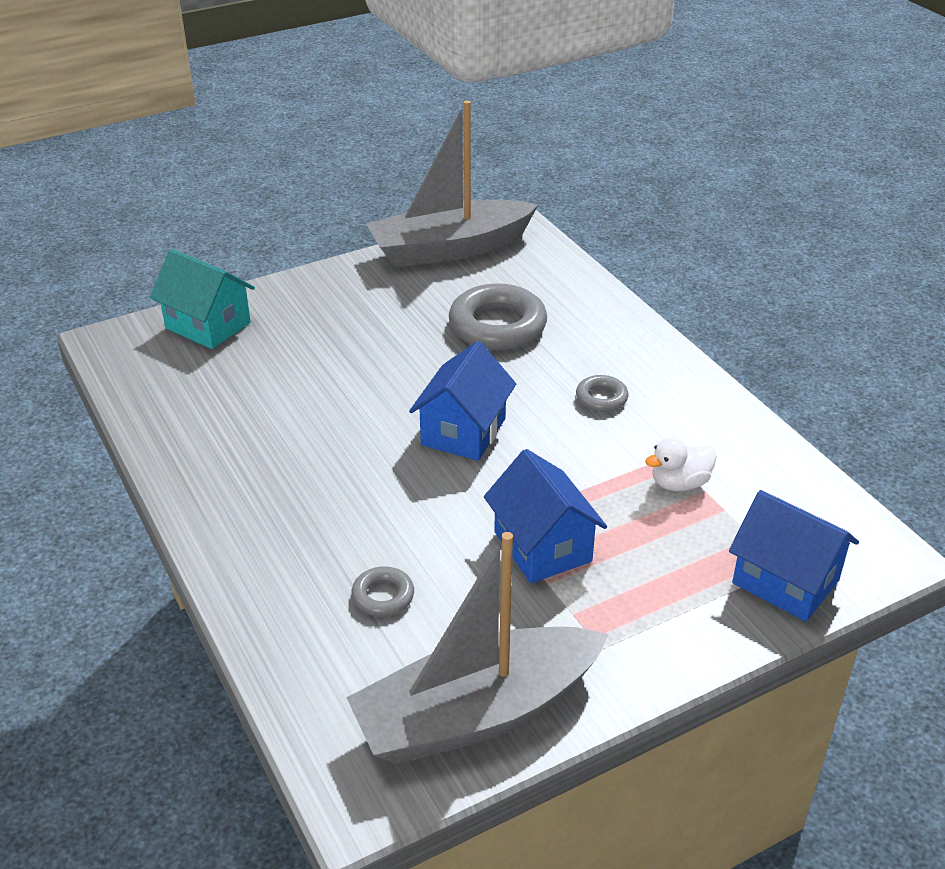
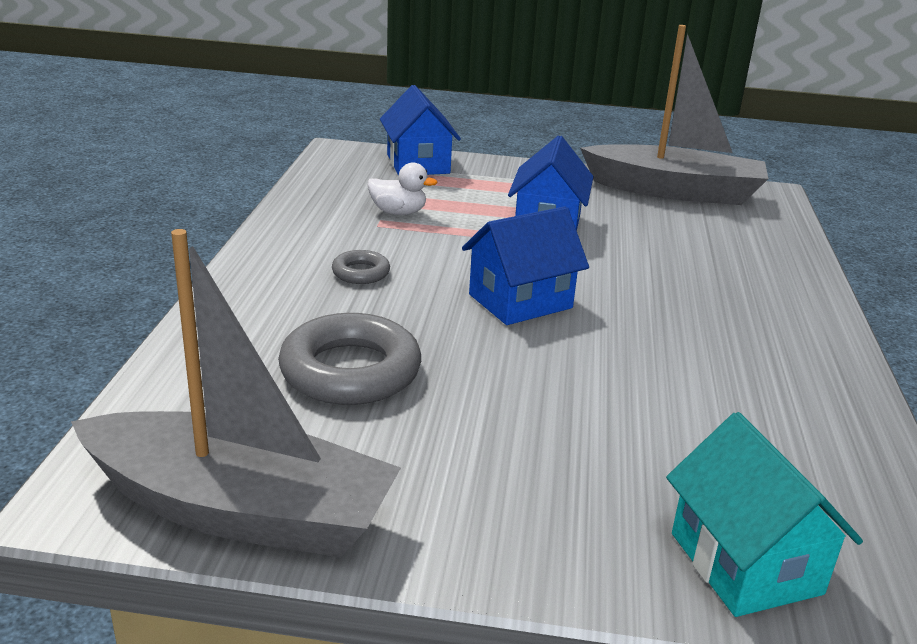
camera: 145 degrees left, 10 degrees down
(383, 596) = (694, 245): grey ring -> none

